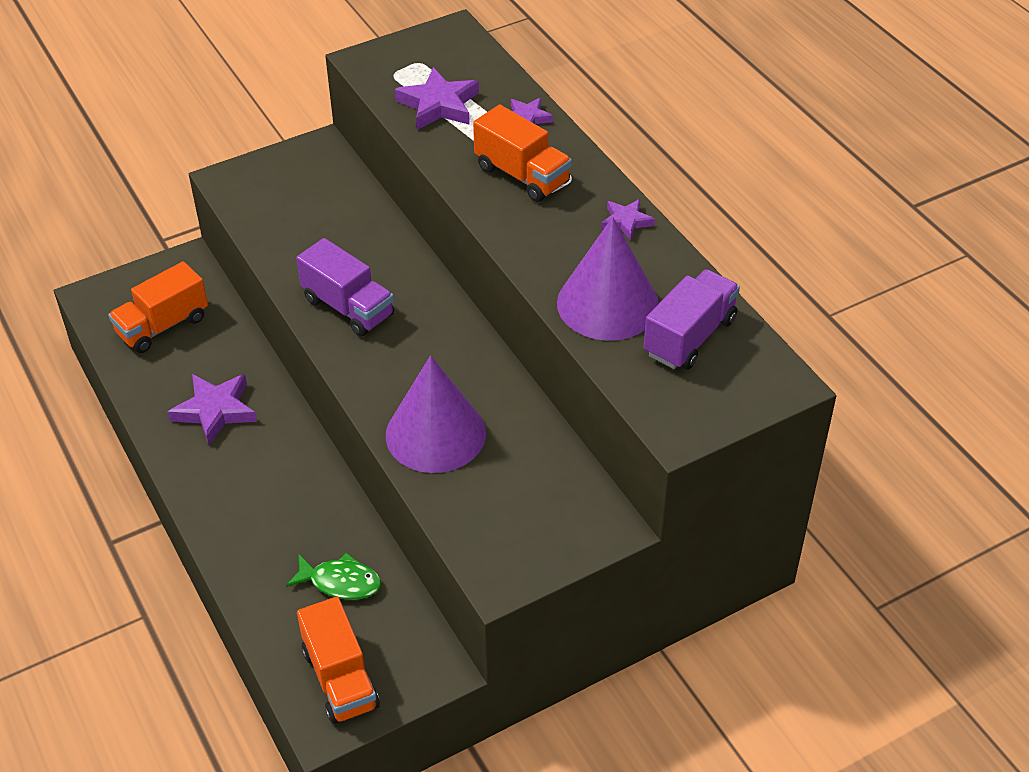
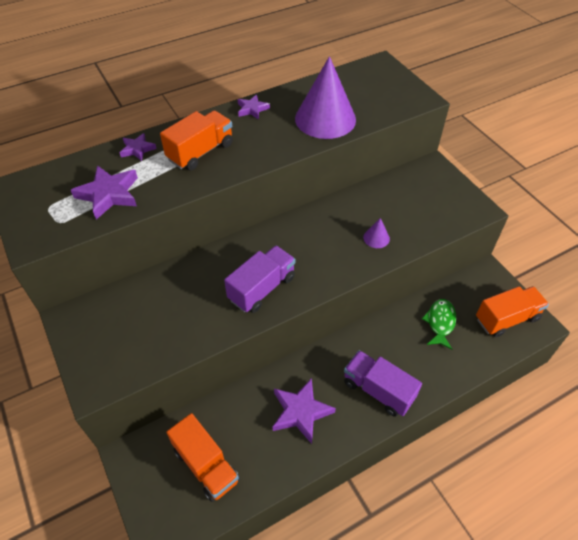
camera: 90 degrees left, 5 degrees up
(435, 433) = (376, 238): purple cone -> purple cone, size x0.42
(690, 337) = (350, 91): purple truck -> purple truck (378, 390)

